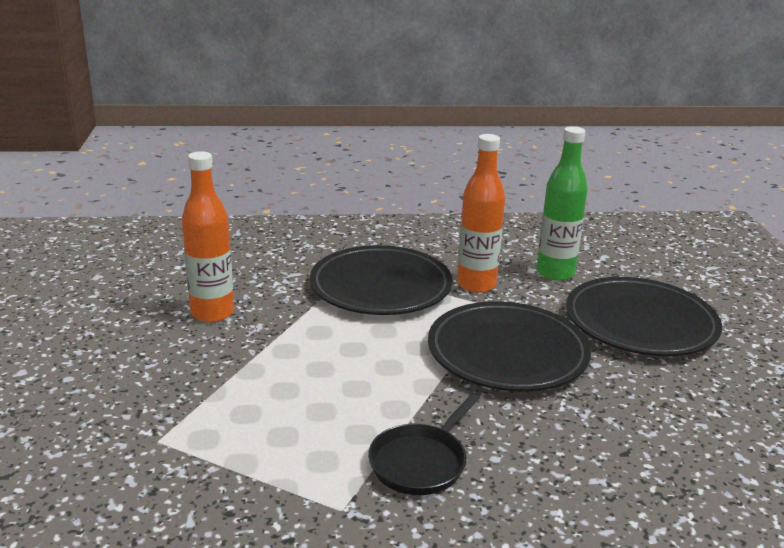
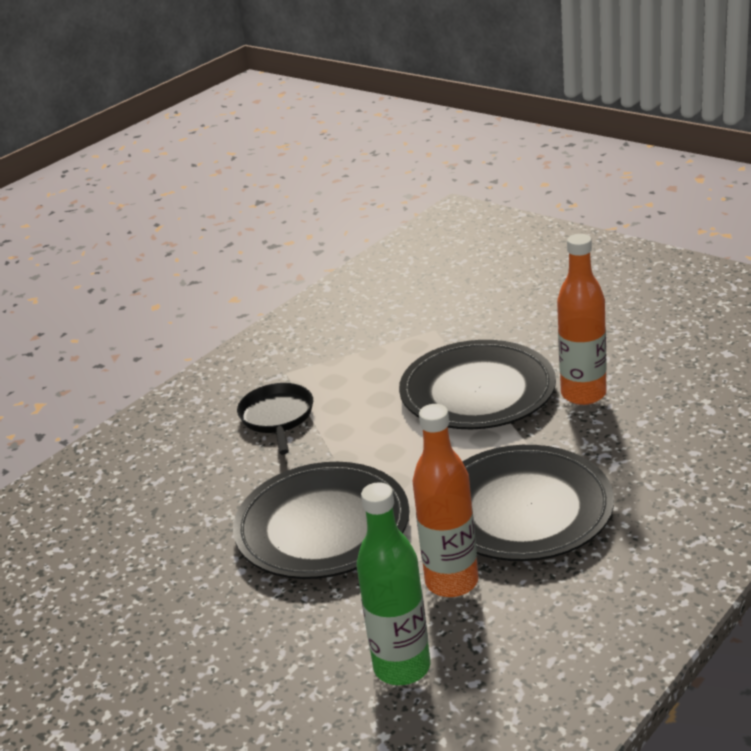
camera: 140 degrees right, 5 degrees up
(640, 323) = (242, 655): black plate -> black plate (477, 392)

